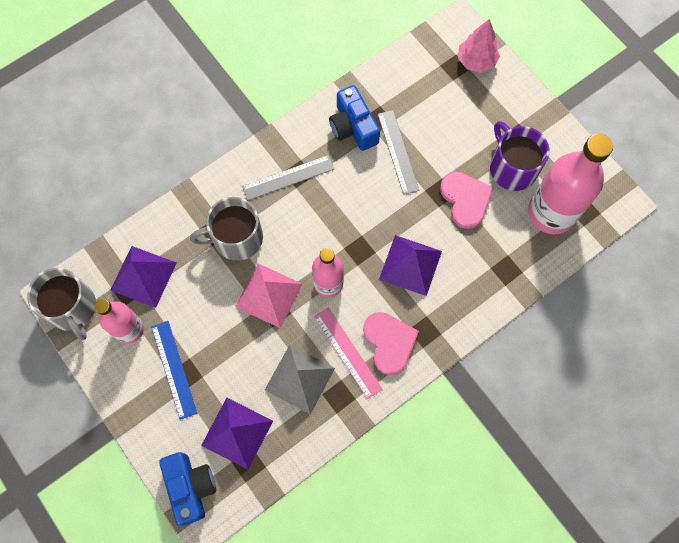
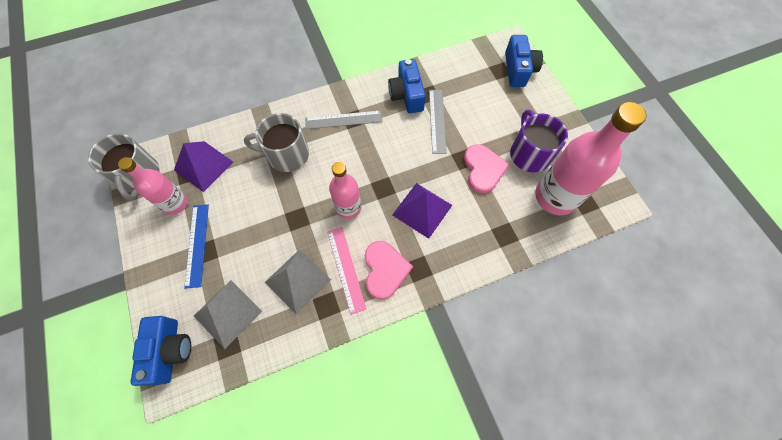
camera: 15 degrees right, 5 degrees down
(237, 433) = (228, 313): purple pyramid -> grey pyramid
(269, 295) = (296, 205): pink pyramid -> none
(476, 61) = (518, 70): pink tree -> blue camera

